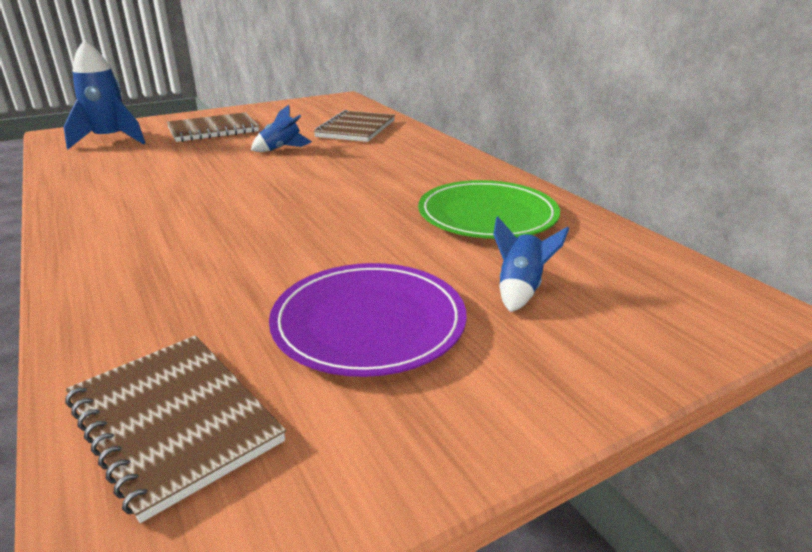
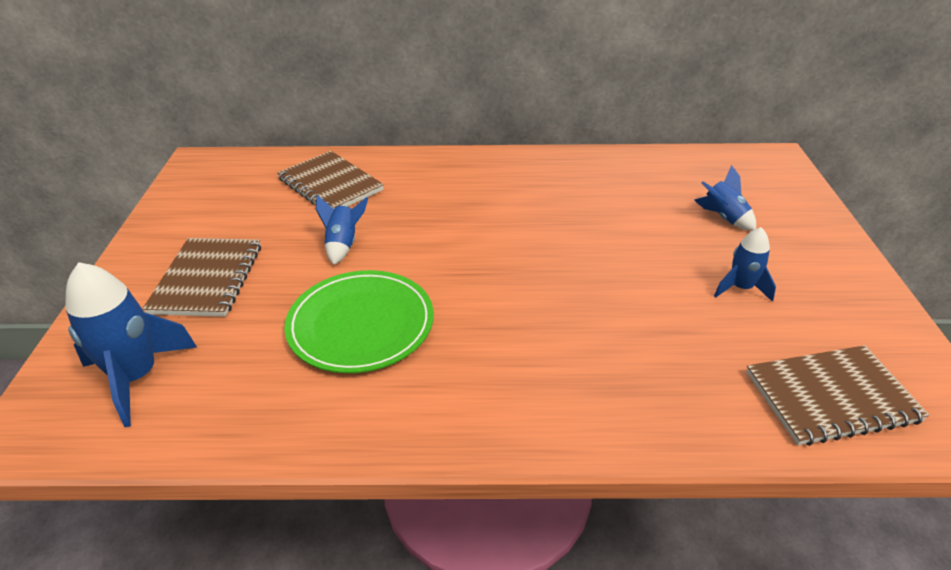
camera: 60 degrees left, 10 degrees up
(369, 322) = (740, 288): purple plate -> blue rocket
(487, 215) = (604, 189): green plate -> green plate (361, 324)

